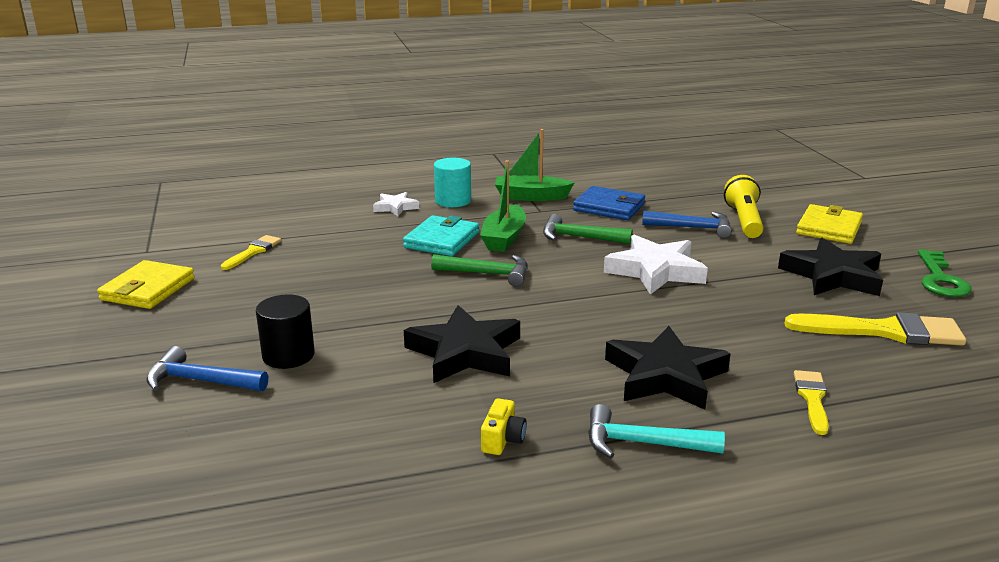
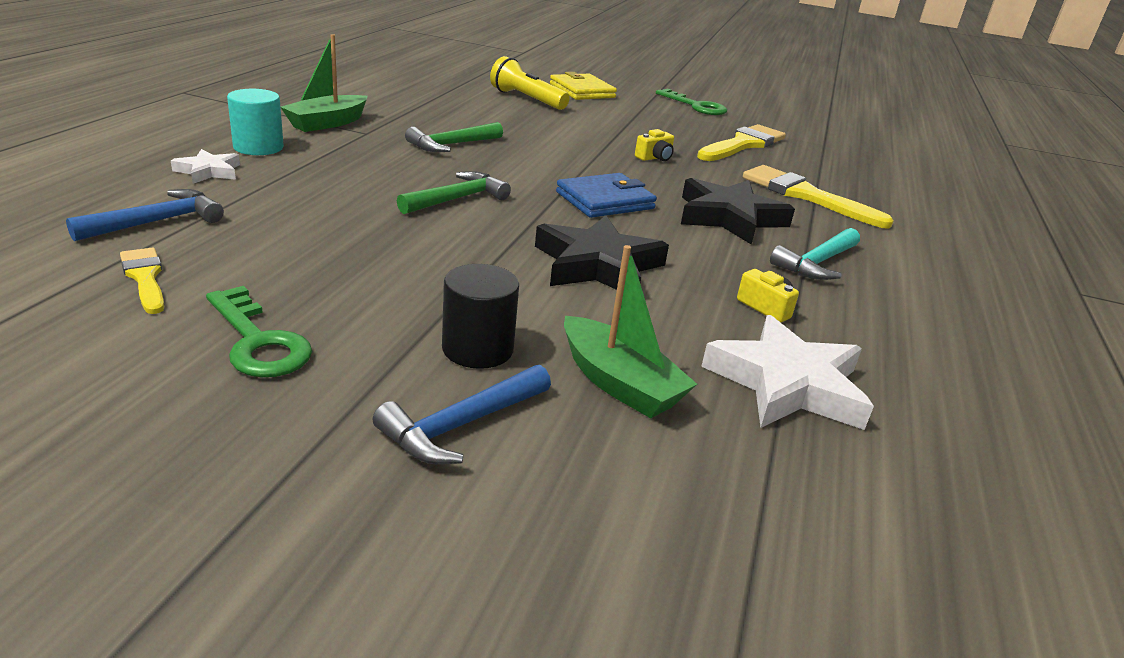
camera: 60 degrees left, 5 degrees up
(148, 289) = (100, 386): yellow wallet -> none
(224, 301) = (258, 342): none -> green key
(442, 240) = (342, 186): turquoise wallet -> none
(504, 238) = (394, 165): green boat -> green boat (619, 383)
(609, 207) = (415, 114): blue wallet -> blue wallet (605, 200)
(655, 271) = (561, 152): white star -> white star (787, 384)
(693, 228) = (509, 113): blue hammer -> blue hammer (158, 222)
(735, 306) = (655, 158): none -> yellow camera
(812, 398) = (805, 195): yellow brush -> yellow brush, size x1.81
(832, 275) = (651, 120): black star -> none

